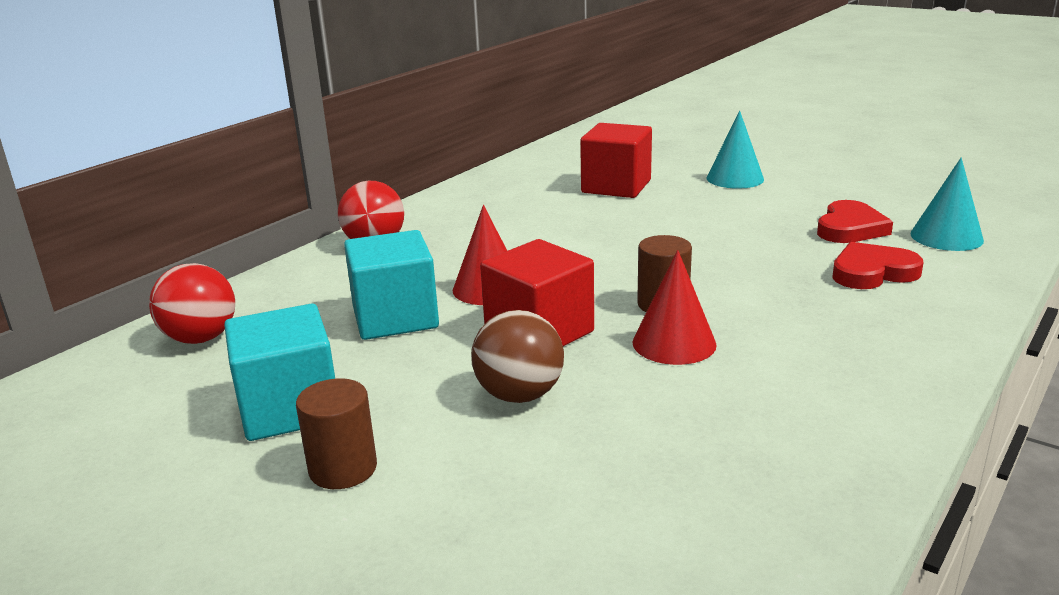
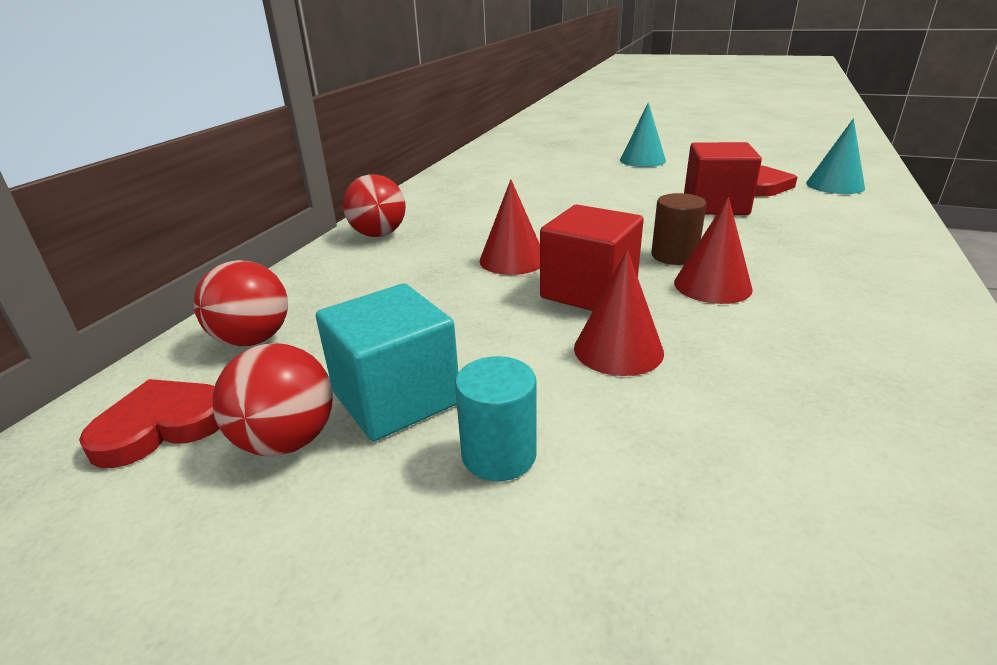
camera: 15 degrees left, 5 degrees up
(183, 429) = (287, 441): none -> red ball
(343, 469) = (499, 455): brown cylinder -> turquoise cylinder
(395, 317) = (444, 295): turquoise cube -> none
(519, 395) = (618, 350): brown ball -> red cone
(616, 186) = (555, 173): red cube -> red cube (715, 205)
(872, 272) = (810, 214): red heart -> red heart (161, 426)

